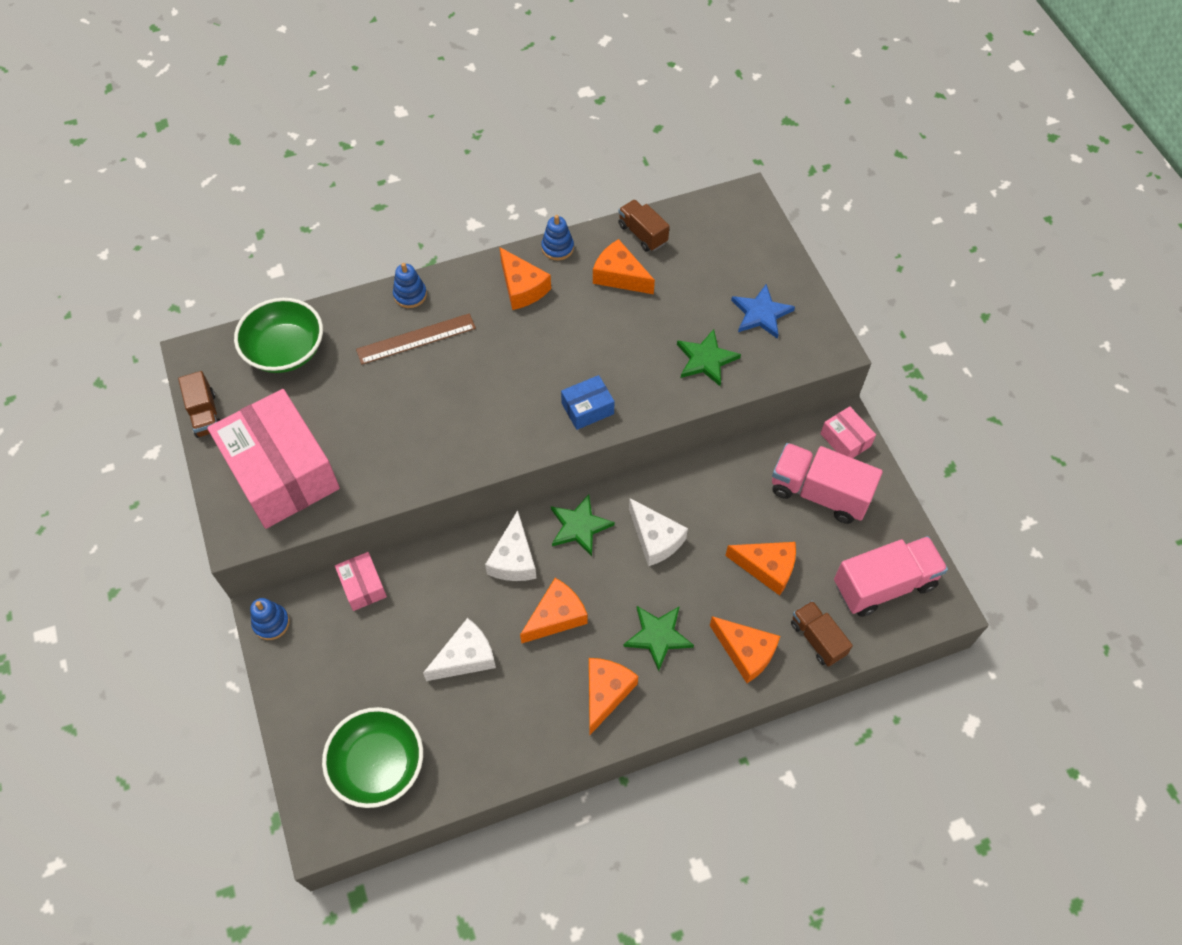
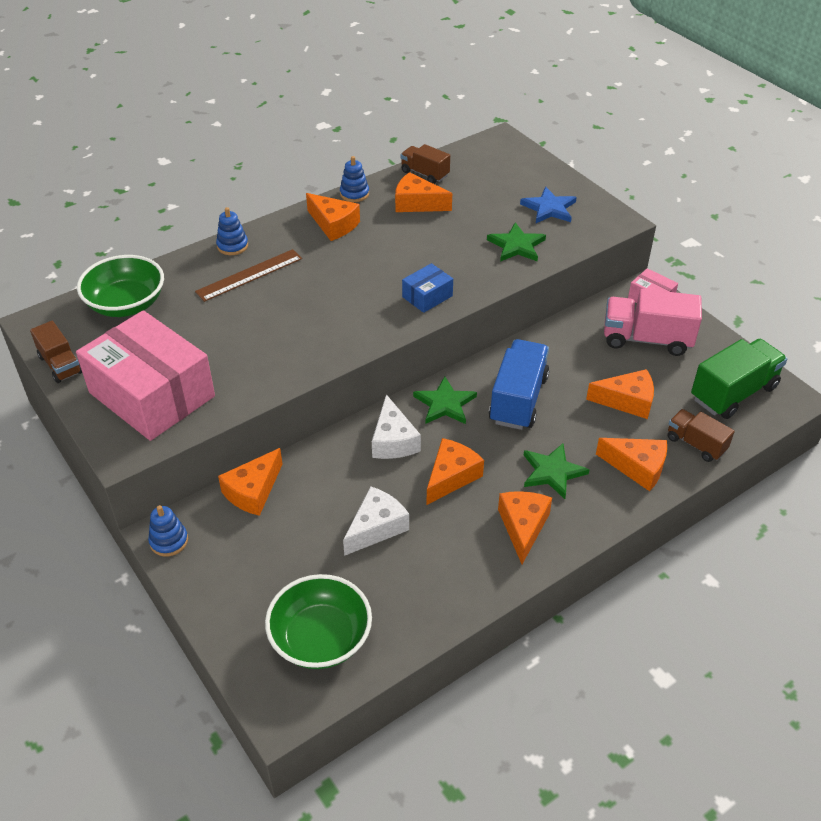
camera: 15 degrees left, 15 degrees down
(363, 586) = (253, 491): pink box -> orange cheese
(655, 539) = (518, 399): white cheese -> blue truck
(884, 585) = (733, 393): pink truck -> green truck

